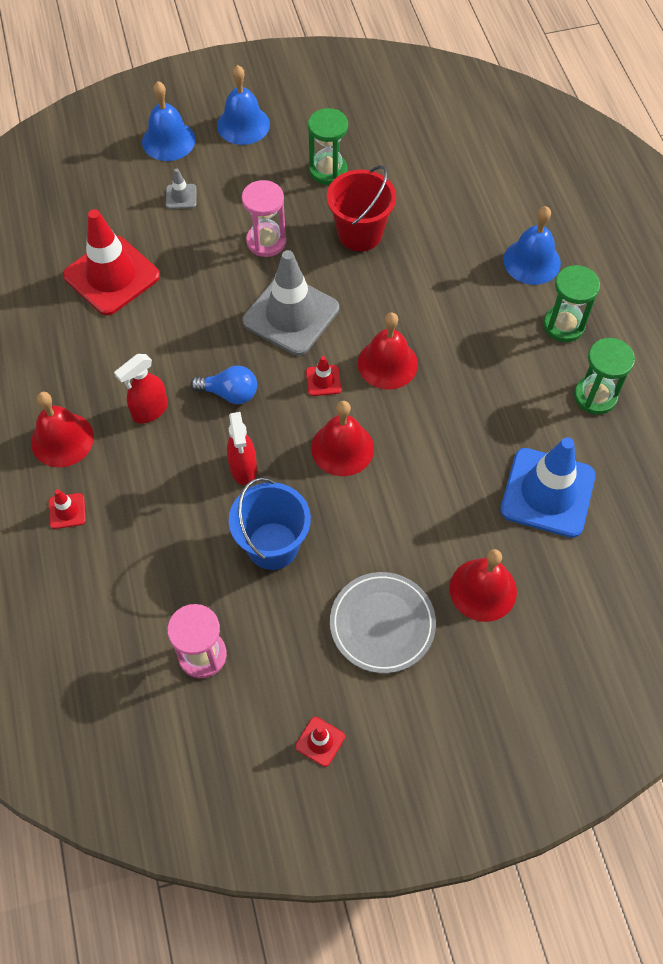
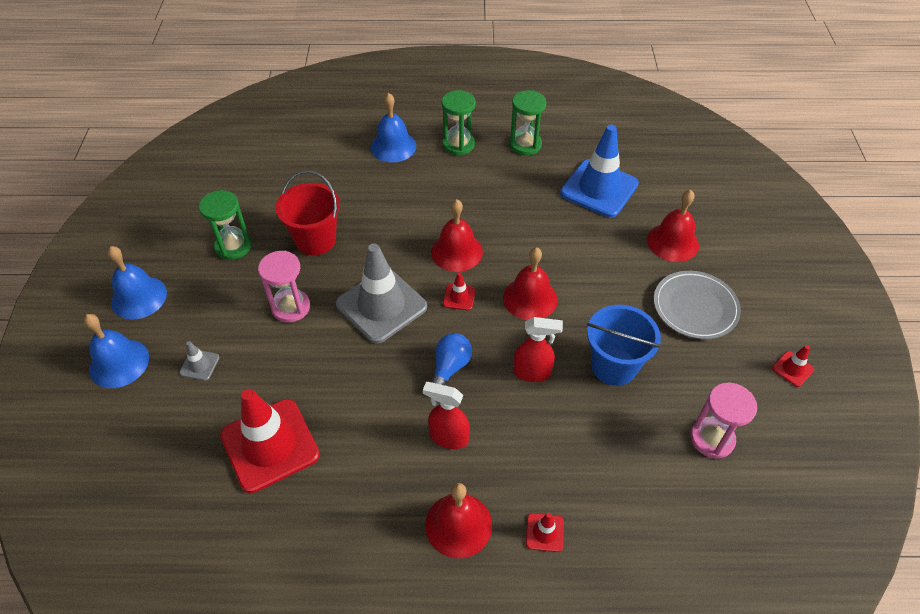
camera: 75 degrees left, 10 degrees down
(150, 411) = (448, 437): red spray bottle -> red spray bottle turned 135 degrees clockwise

